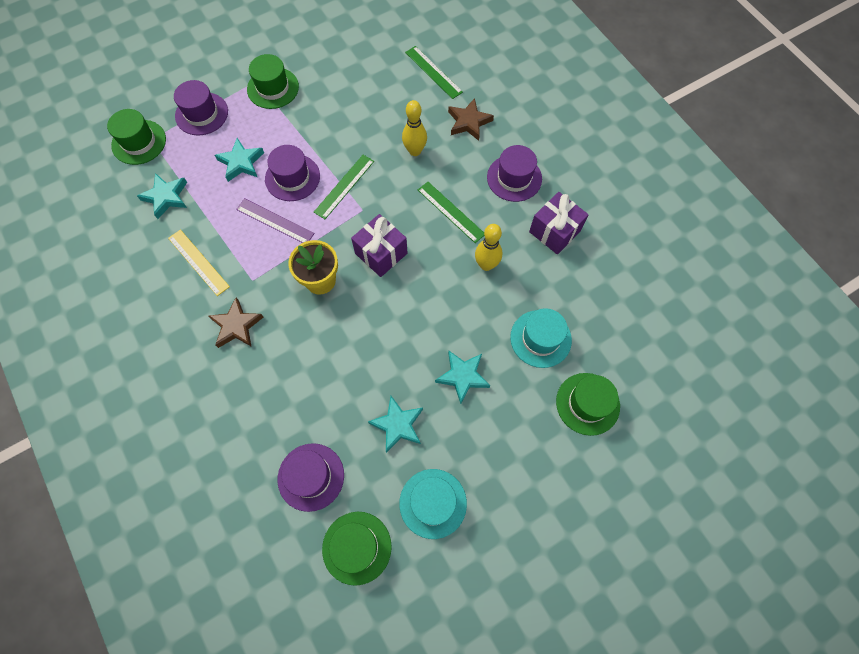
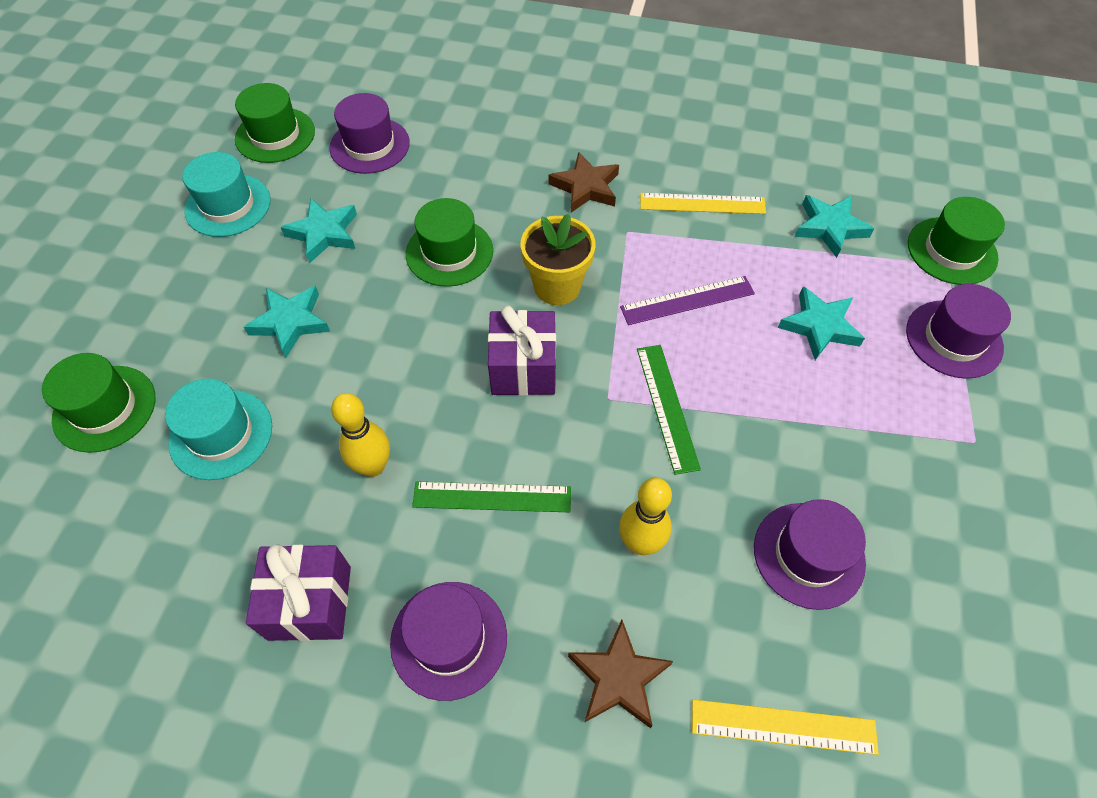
camera: 135 degrees right, 10 degrees down
(273, 88) = (941, 453): green hat -> green hat (449, 252)
(292, 177) = (740, 362): purple hat -> purple hat (808, 555)
(433, 72) = (783, 727): green ruler -> yellow ruler

